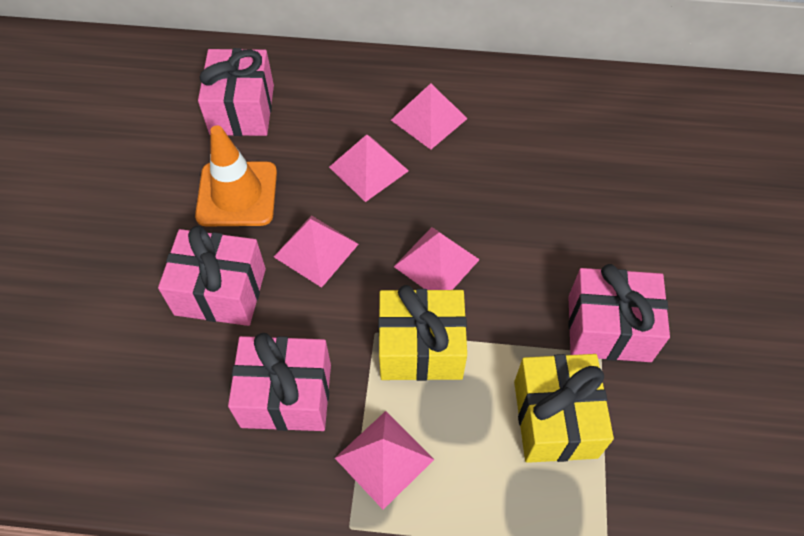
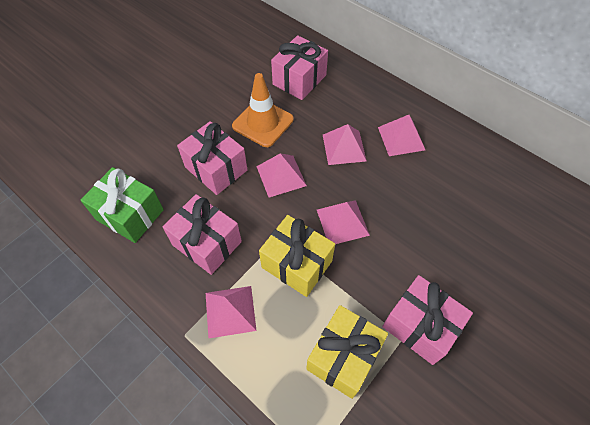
camera: 35 degrees right, 0 degrees up
(145, 427) = (130, 215): none -> green gift

